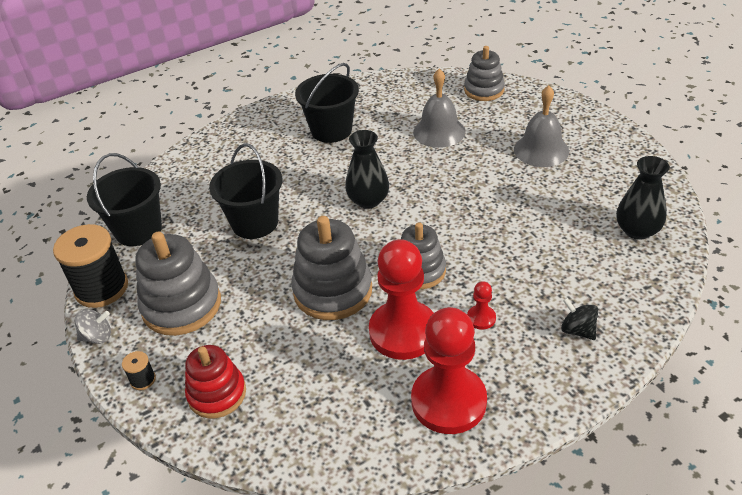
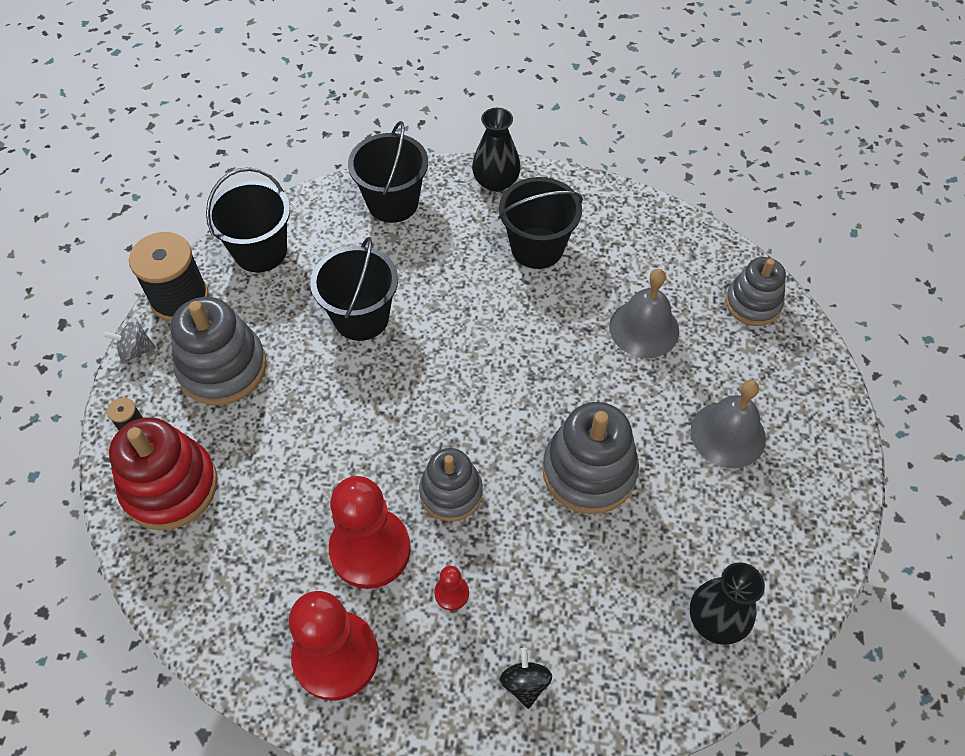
camera: 35 degrees right, 15 degrees up
(97, 337) = (136, 350): grey spinning top -> grey spinning top turned 150 degrees clockwise
(209, 157) = (393, 203): none -> black bucket
(217, 394) = (170, 486): red stacking toy -> red stacking toy, size x1.51
(333, 291) = (355, 452): grey stacking toy -> grey stacking toy (589, 471)
(368, 200) = (486, 368): black vase -> black vase (496, 182)

